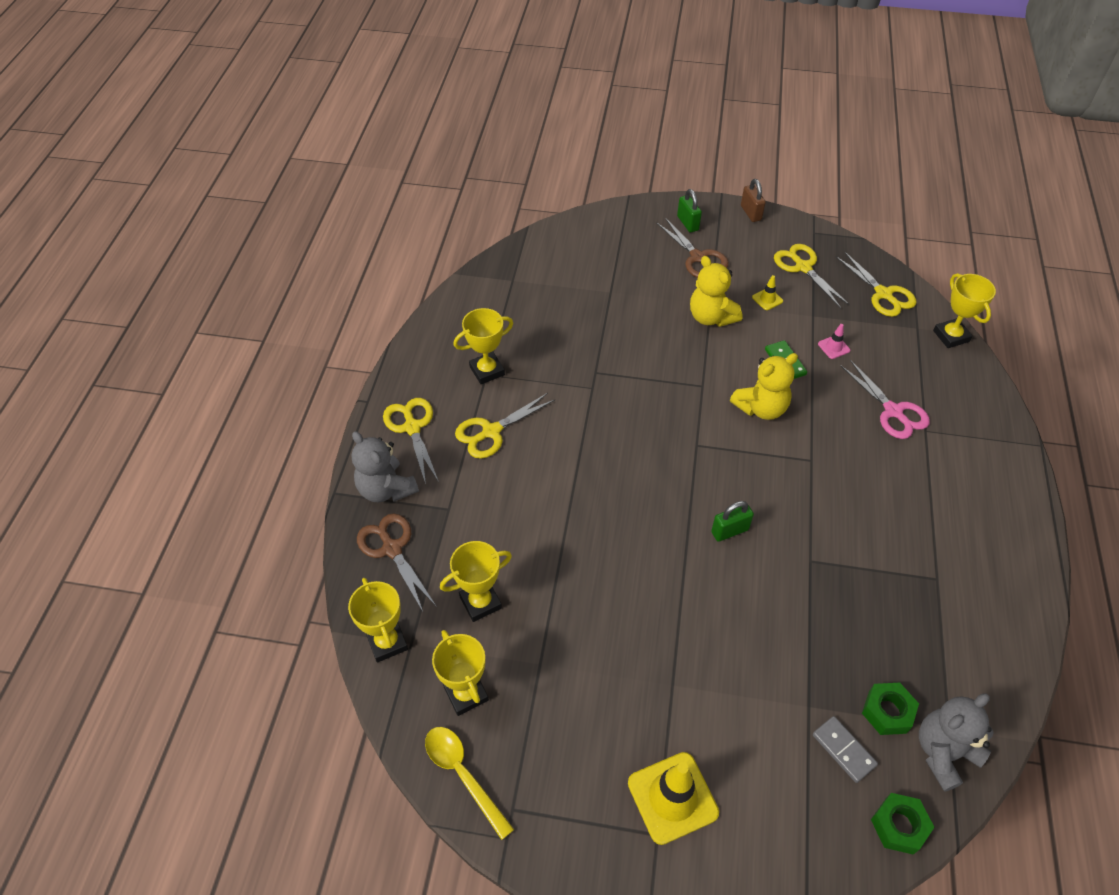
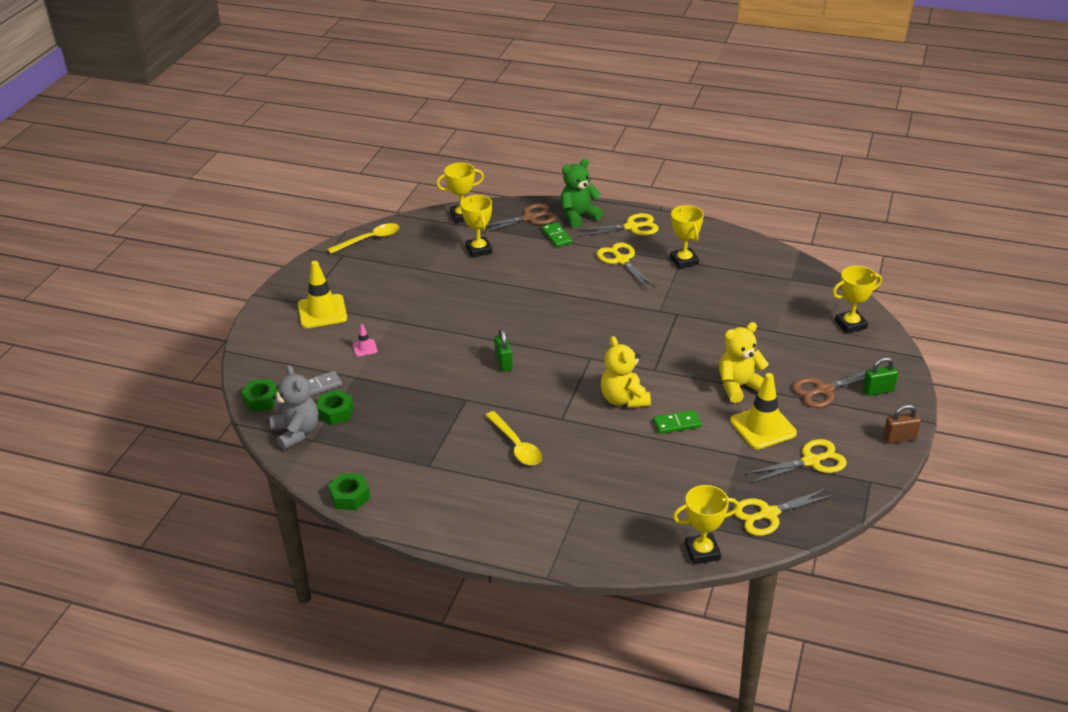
camera: 100 degrees right, 15 degrees down
(386, 489) = (578, 216): grey teddy bear -> green teddy bear
(439, 509) = (556, 236): none -> green domino
(466, 694) = (418, 242): yellow trophy -> yellow trophy (850, 324)
(767, 299) = (763, 427): yellow traffic cone -> yellow traffic cone, size x2.13
(833, 347) = (693, 460): pink traffic cone -> pink traffic cone (365, 348)
(870, 496) = (516, 445): none -> yellow spoon
(893, 411) = (606, 482): pink scissors -> none
(1023, 653) = (350, 496): none -> green nut

